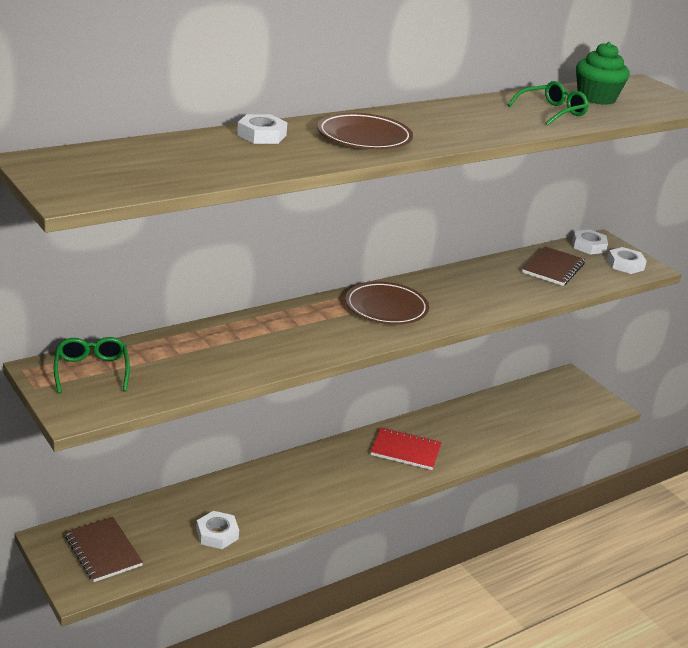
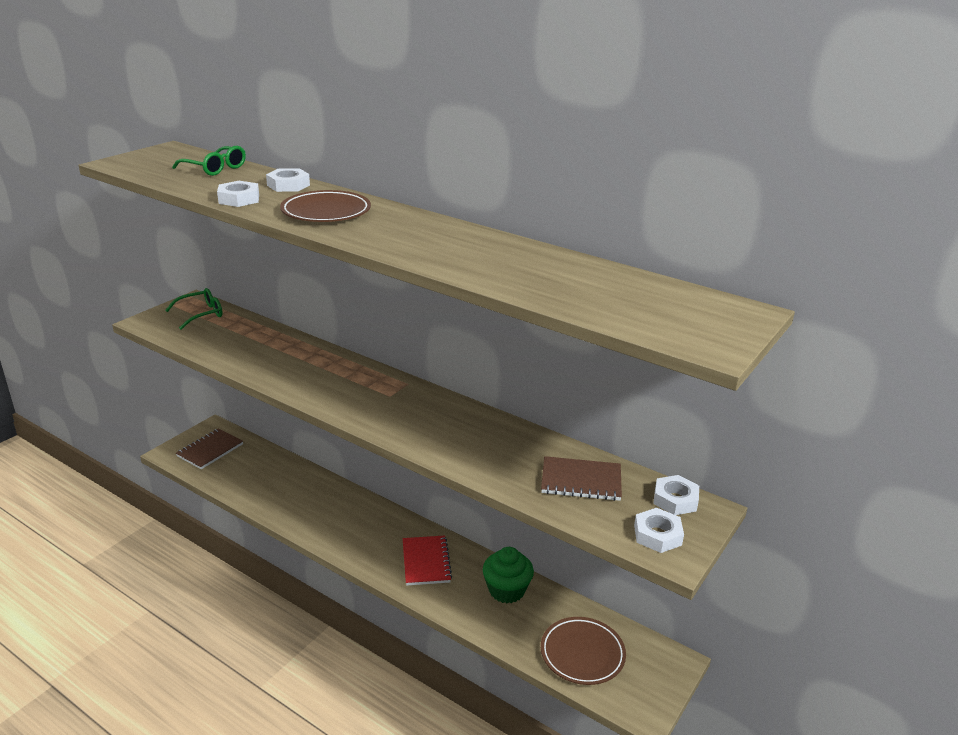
camera: 70 degrees right, 0 degrees up
(217, 534) = (251, 491): white nut -> white nut (239, 199)
(386, 308) = (388, 399): brown plate -> brown plate (582, 654)
(552, 112) = (525, 272): green glasses -> green glasses (215, 168)
(596, 98) = (622, 290): green cupcake -> green cupcake (506, 590)

